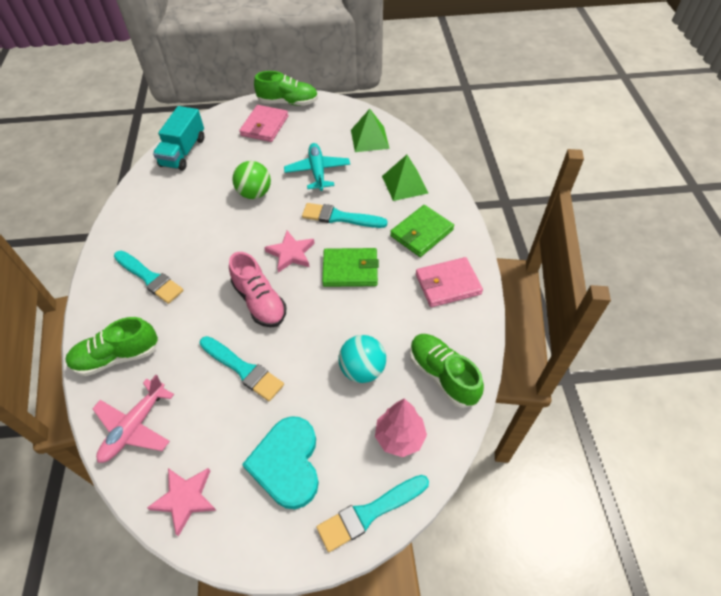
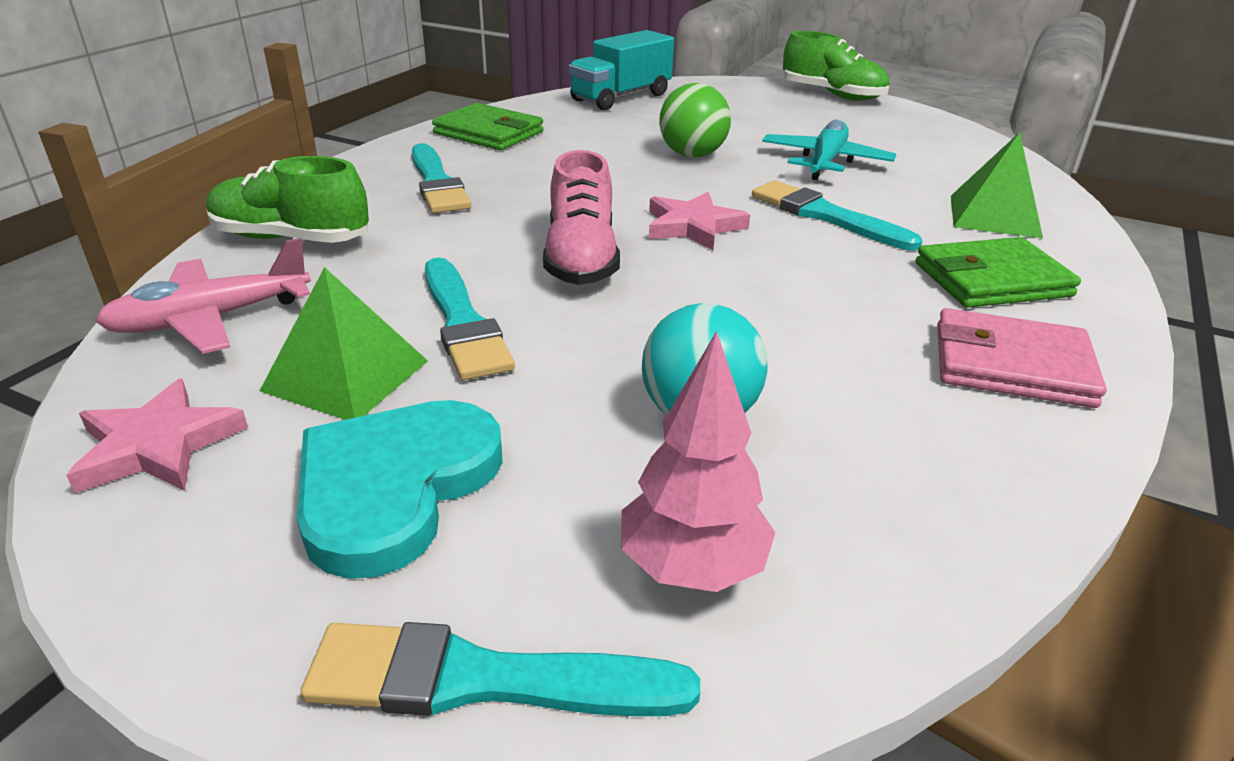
camera: 30 degrees right, 20 degrees down
(264, 126) = (772, 105): pink wallet -> none
(350, 269) = (793, 277): green wallet -> green wallet (489, 133)
(369, 139) = (955, 155): green pyramid -> green pyramid (346, 375)
(442, 375) = (897, 504): green shoe -> none

